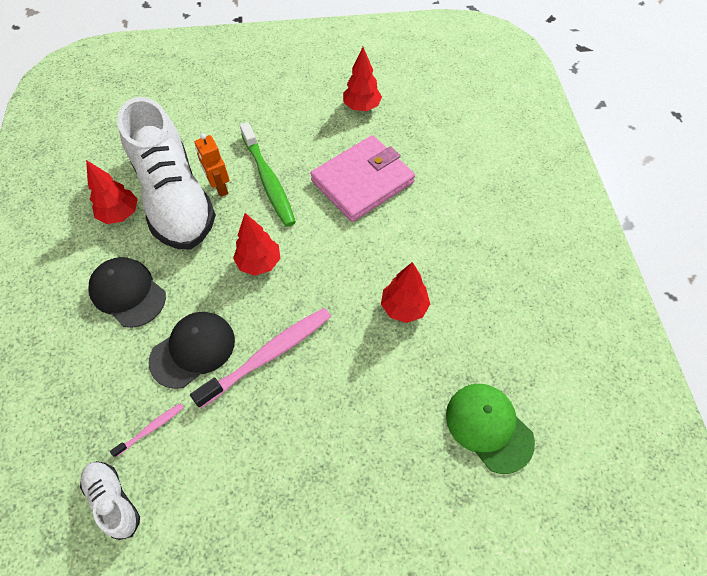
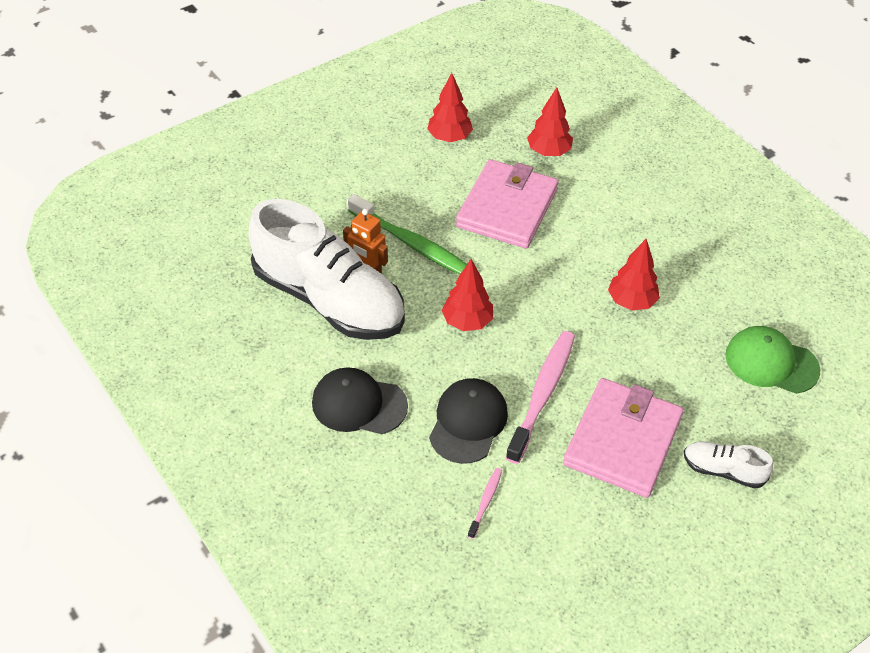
camera: 30 degrees left, 10 degrees down
(114, 500) = (501, 571): white shoe -> white shoe (723, 470)
(120, 214) = (283, 338): red tree -> red tree (548, 152)
(301, 433) = (622, 441): none -> pink wallet

